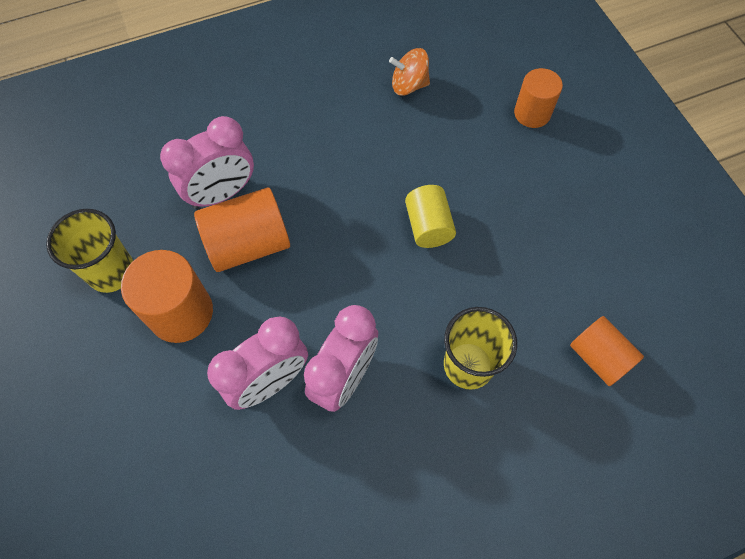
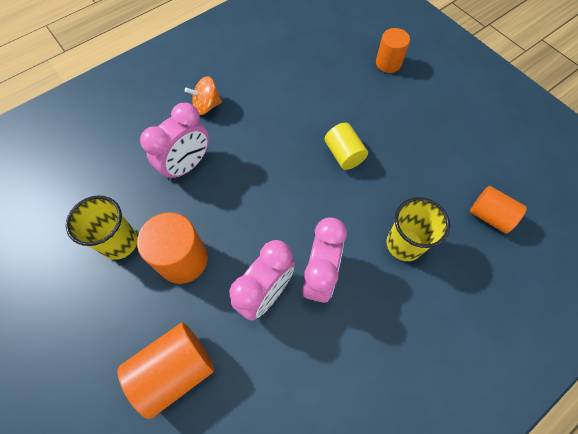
camera: 15 degrees left, 0 degrees up
(248, 244) = (218, 197): orange cylinder -> orange cylinder (175, 369)
(409, 85) = (298, 62): orange spinning top -> orange spinning top (206, 106)

